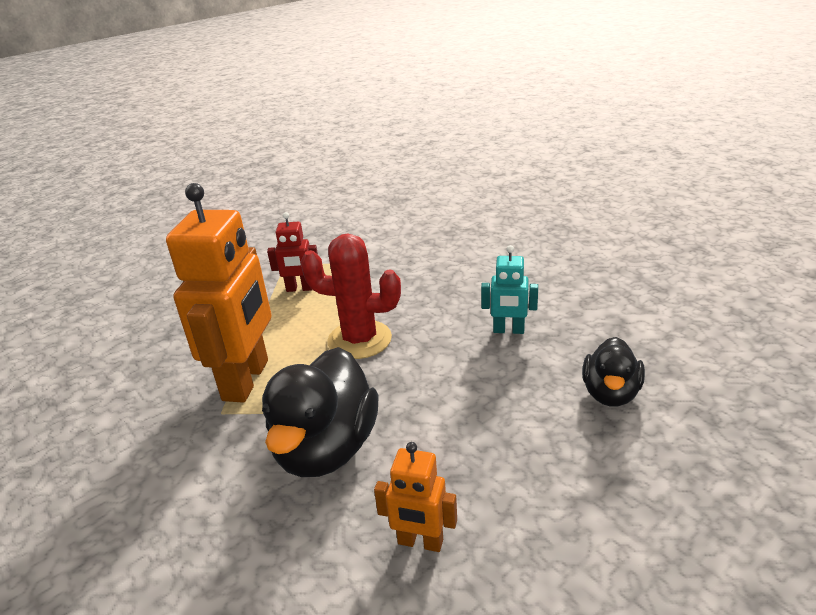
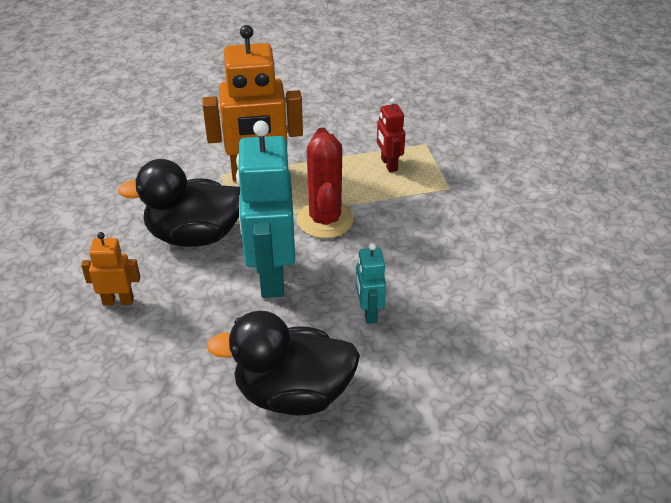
camera: 70 degrees right, 10 degrees up
(420, 542) = (118, 301): orange robot -> orange robot turned 90 degrees clockwise
(431, 389) = (271, 276): none -> turquoise robot
(610, 393) = (293, 393): black duck -> black duck, size x1.68

